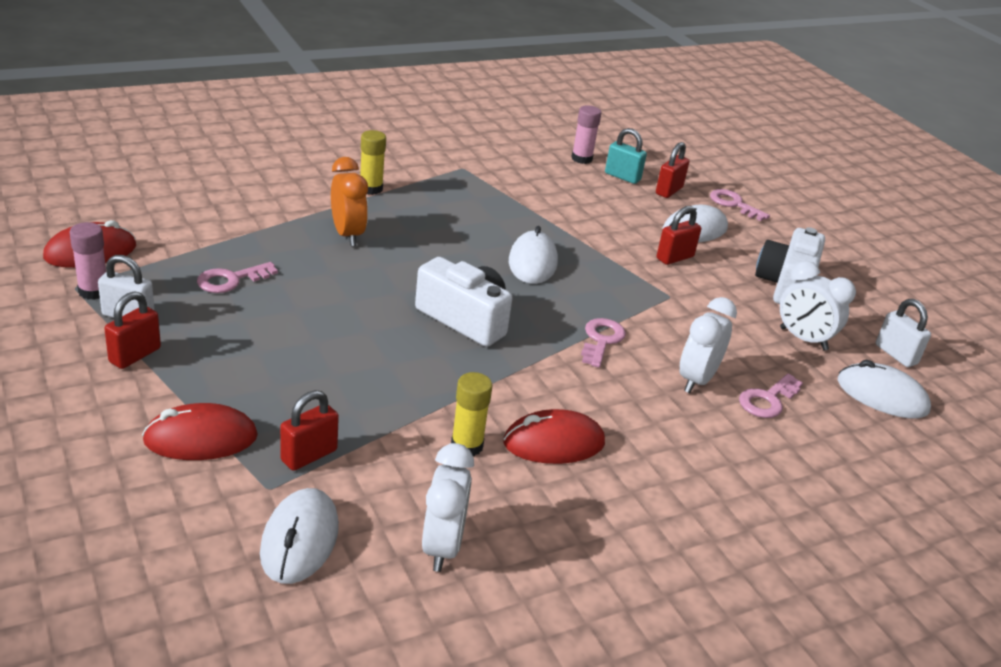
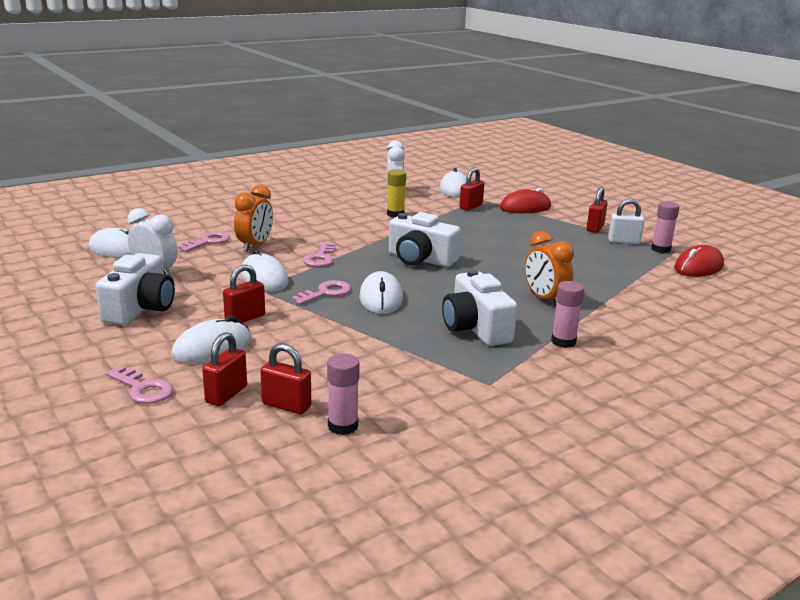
camera: 175 degrees right, 10 degrees down
(231, 280) = (591, 263): pink key -> pink key (326, 293)
(371, 189) = (563, 341): yellow glue stick -> pink glue stick
(446, 213) = (475, 328): none -> white camera
(553, 443) = (349, 218): red mouse -> none
(622, 177) = (286, 405): turquoise padlock -> red padlock
(668, 312) = (264, 278): none -> white mouse
(696, 380) = (255, 246): white clock -> orange clock
(896, 354) = (79, 272): white padlock -> none

